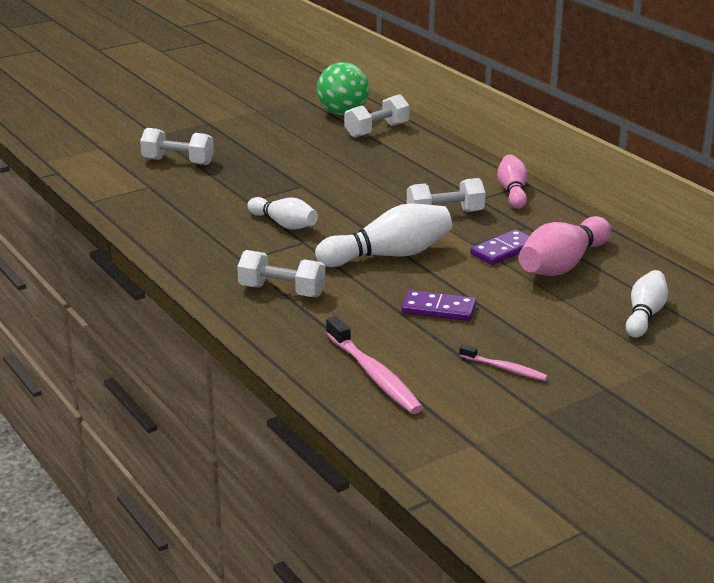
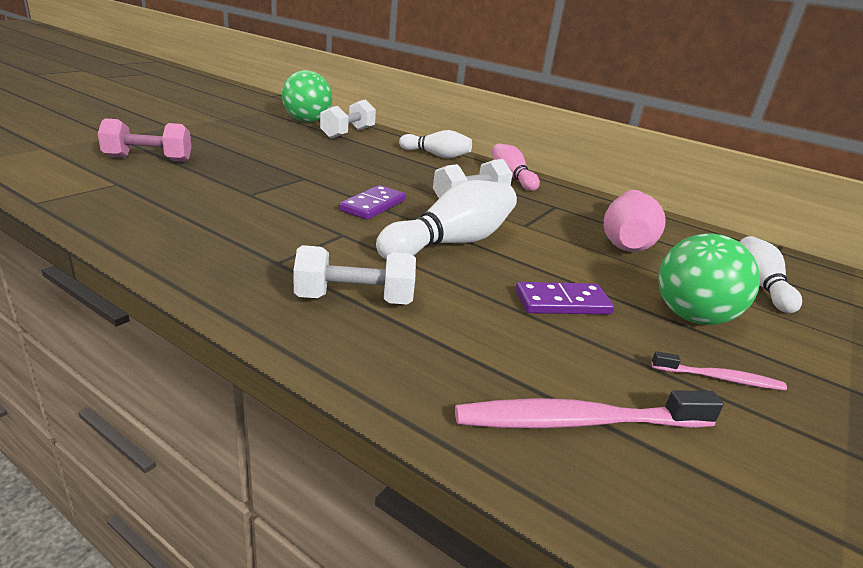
camera: 25 degrees left, 0 degrees up
(178, 161) = (148, 159): white dumbbell -> pink dumbbell
(284, 224) = (307, 216): white bowling pin -> white bowling pin (436, 155)
(374, 374) = (579, 422): pink toothbrush -> pink toothbrush turned 135 degrees clockwise
(503, 250) = (559, 229): purple domino -> purple domino (373, 205)
(539, 330) = (692, 317): none -> green ball

